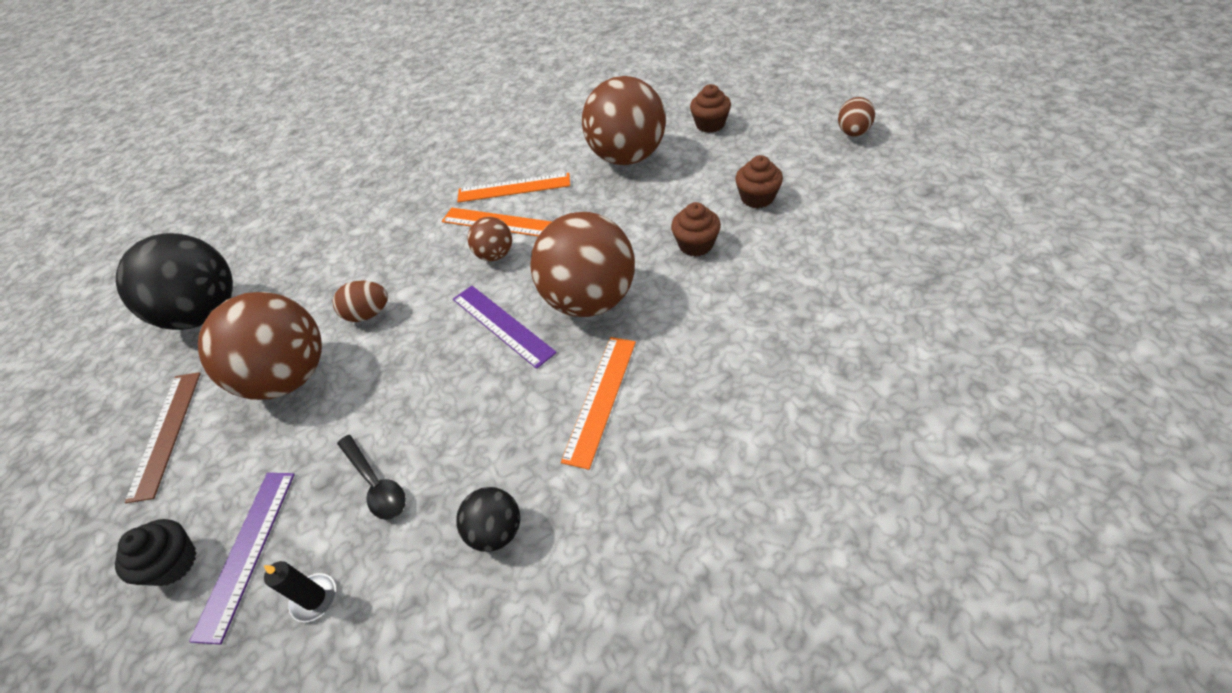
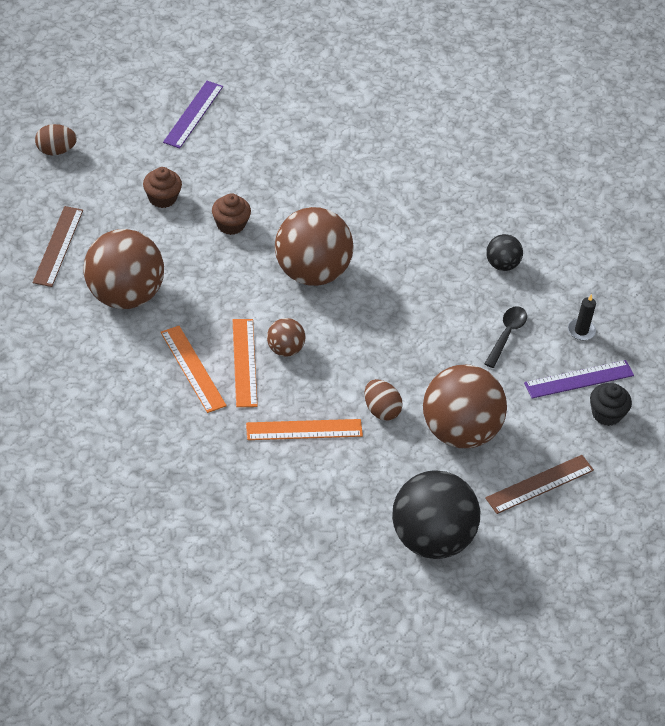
camera: 125 degrees left, 0 degrees up
(502, 325) = (356, 317): purple ruler -> purple ruler (193, 114)
(600, 399) = (393, 243): orange ruler -> orange ruler (304, 430)
(710, 124) = (58, 246): brown cupcake -> brown ruler

